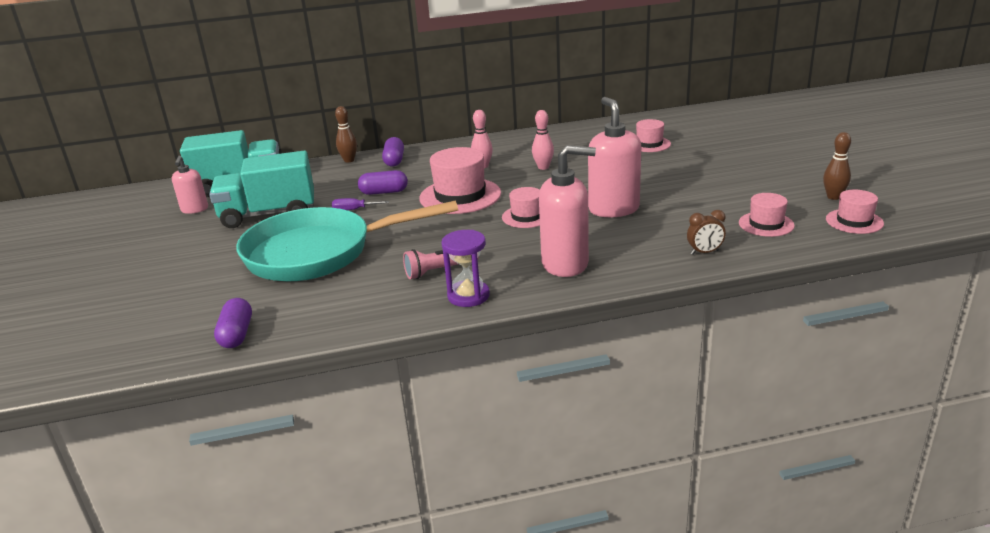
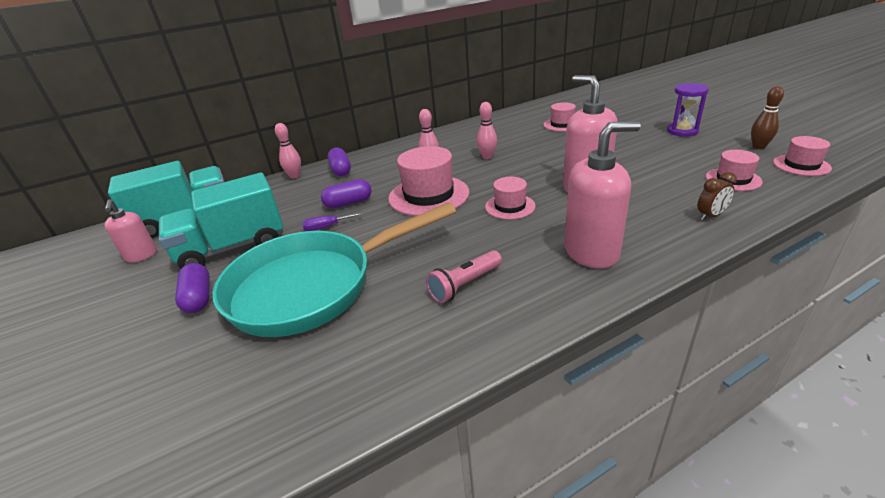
camera: 15 degrees left, 5 degrees up
(237, 334) = (255, 437): purple capsule -> purple capsule (198, 298)
(349, 160) = (294, 176): brown bowling pin -> pink bowling pin
(468, 296) = (520, 312): purple hourglass -> purple hourglass (682, 131)

